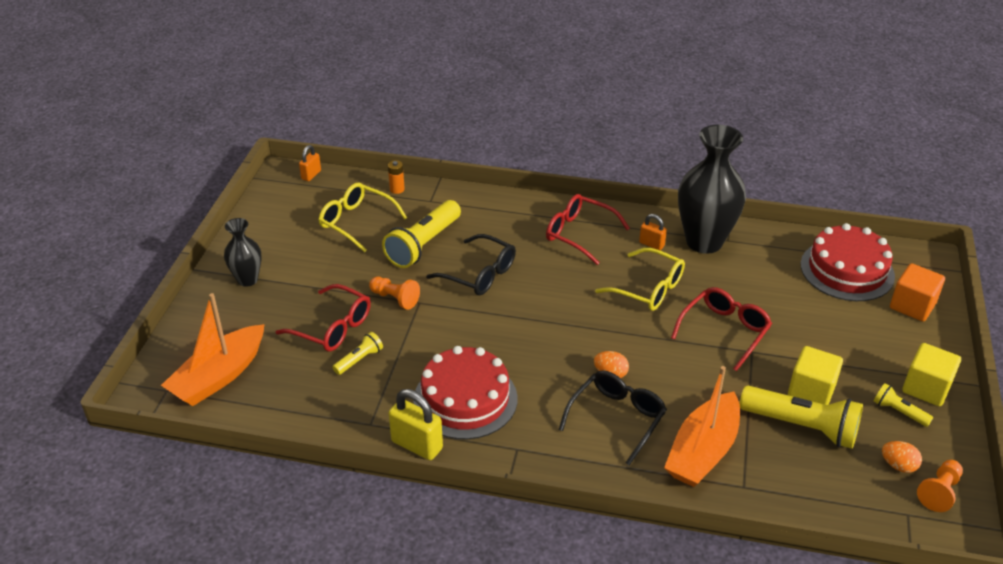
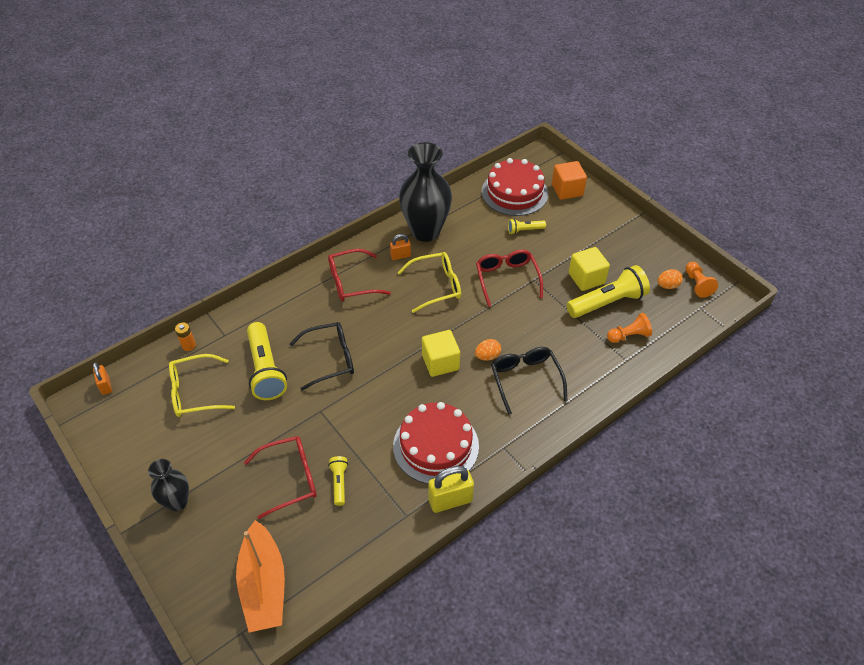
camera: 50 degrees left, 10 degrees up
(395, 299) = (301, 422): orange pawn -> orange pawn (628, 336)
(703, 451) = (586, 358): orange boat -> none
(899, 411) = (633, 256): yellow flashlight -> yellow flashlight (524, 230)
(926, 388) = (627, 233): yellow cube -> yellow cube (440, 362)

